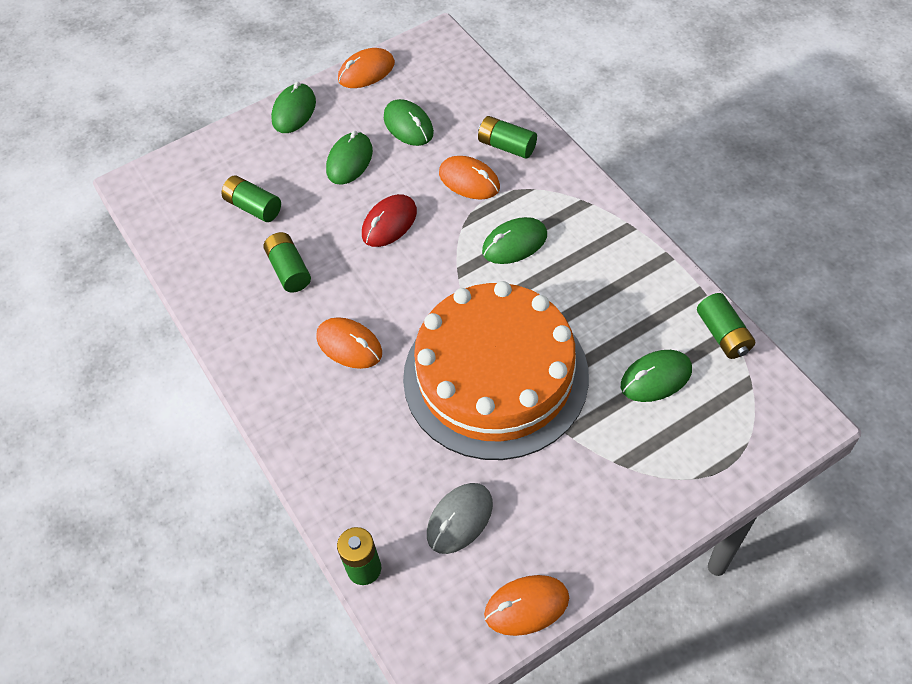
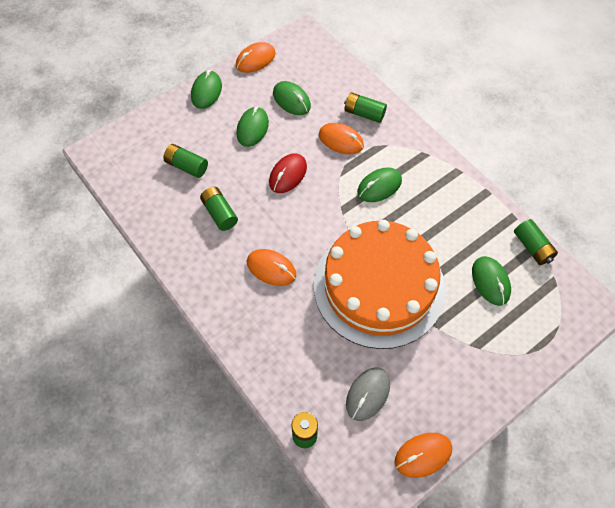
camera: 10 degrees left, 5 degrees up
(656, 378) = (490, 281): green mouse -> green mouse turned 75 degrees counterclockwise

